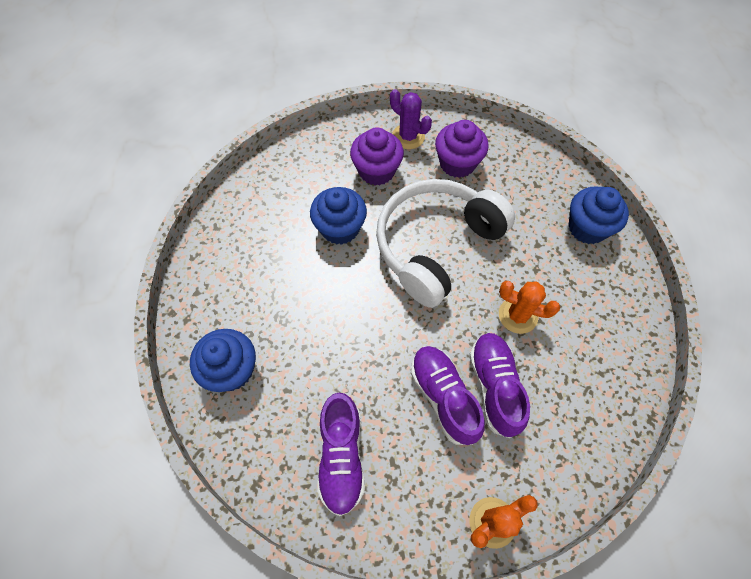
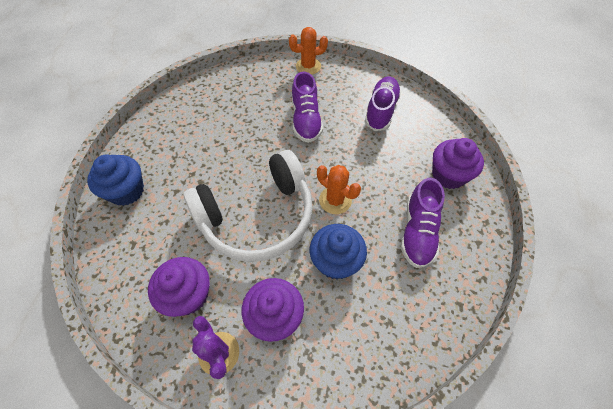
camera: 160 degrees left, 5 degrees down
(232, 370) = (448, 175): blue cupcake -> purple cupcake
(494, 386) = (271, 116): purple shoe -> purple shoe (418, 232)
(518, 315) = (228, 148): orange cactus -> orange cactus (335, 200)

